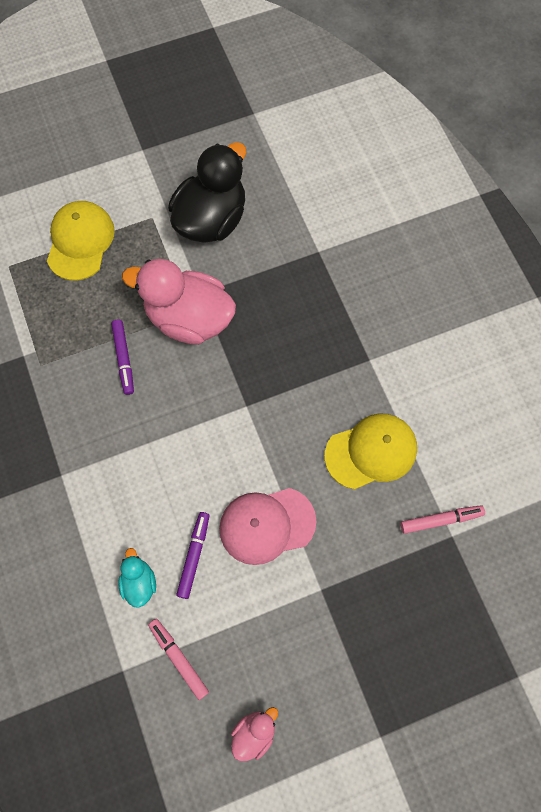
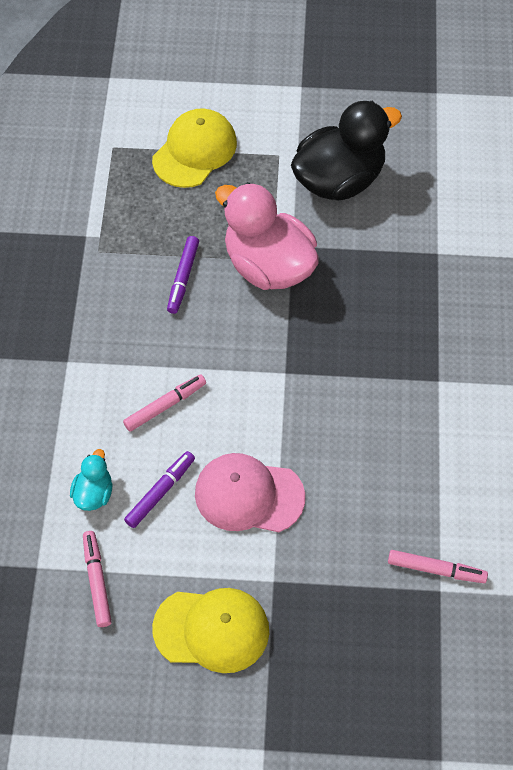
camera: 25 degrees right, 10 degrees down
(162, 478) = (165, 406): none -> pink marker
(254, 732) = (137, 684): pink duck -> none
(371, 452) = (394, 471): yellow cap -> yellow cap (212, 630)

